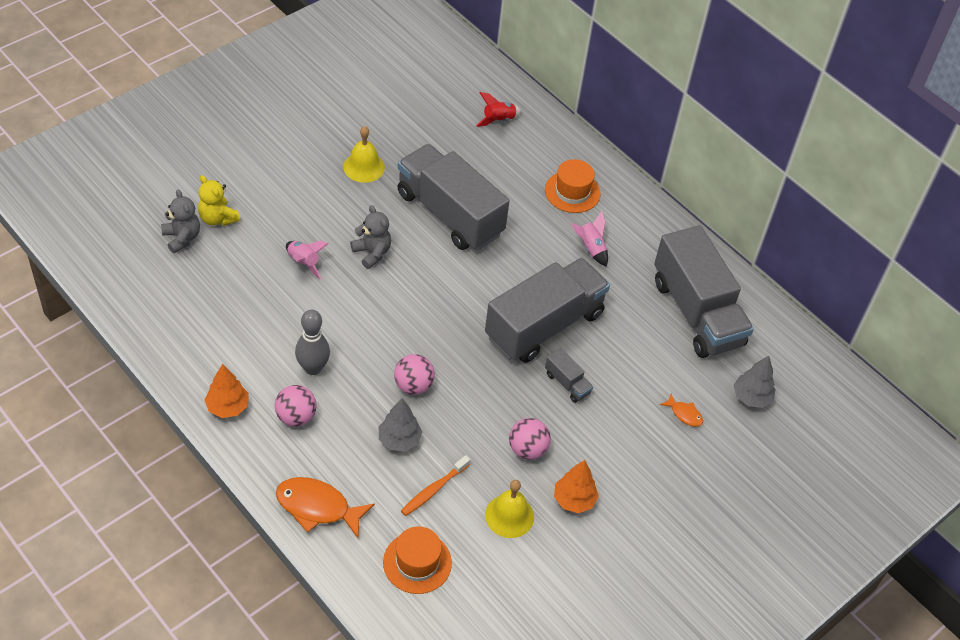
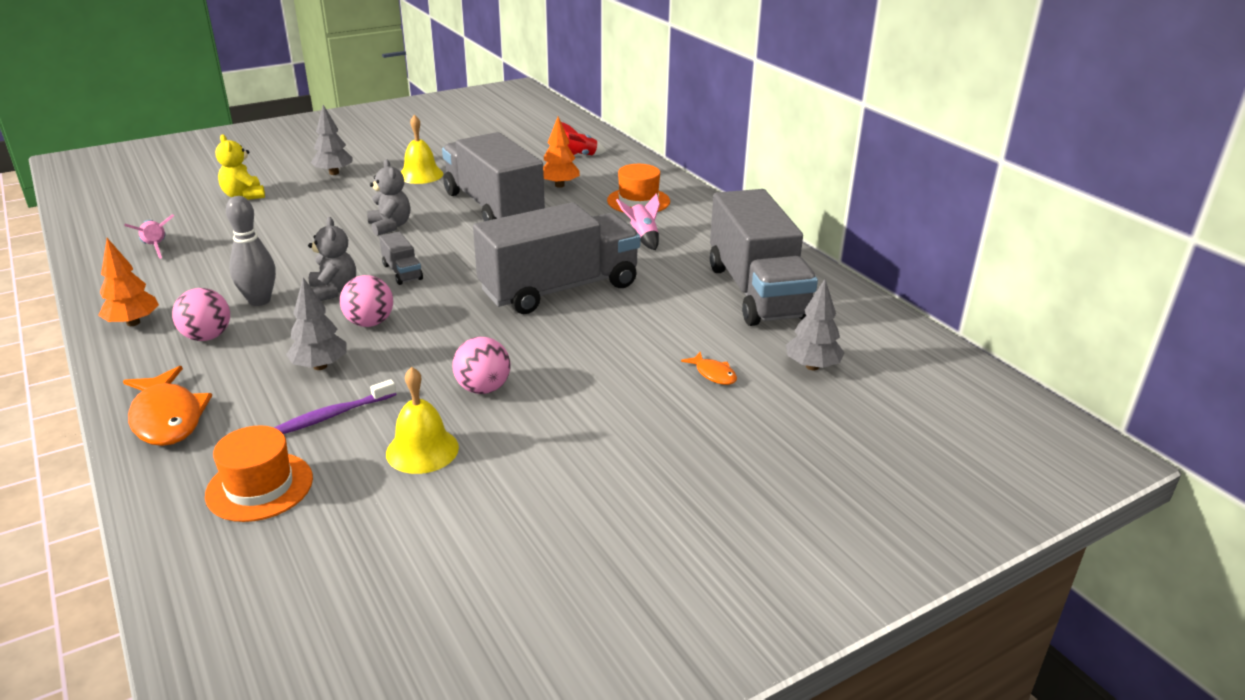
camera: 15 degrees right, 20 degrees down
(182, 238) = (196, 205): grey teddy bear -> grey teddy bear (334, 291)
(282, 171) = (334, 173): none -> grey tree
(303, 263) = (310, 228): pink rocket -> pink rocket (156, 248)
(317, 507) = (167, 418): orange fish -> orange fish turned 150 degrees counterclockwise
(433, 490) = (333, 415): orange toothbrush -> purple toothbrush
(567, 383) = (566, 336): grey truck -> grey truck (402, 272)
(574, 500) = (523, 443): orange tree -> orange tree (559, 185)

